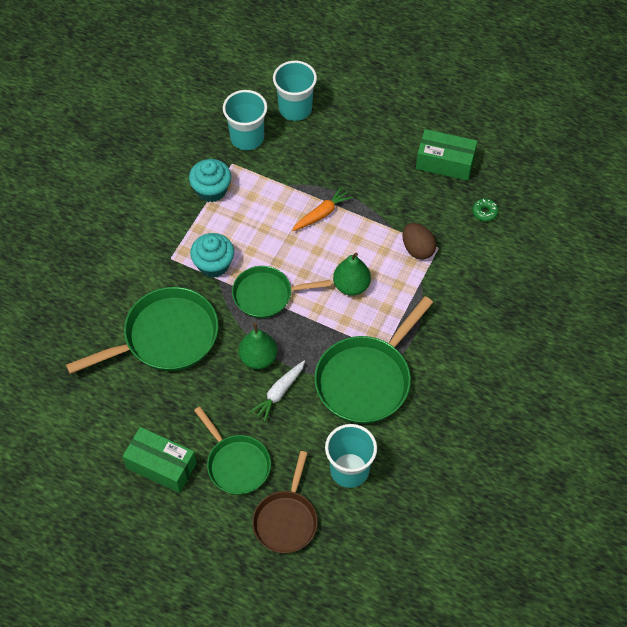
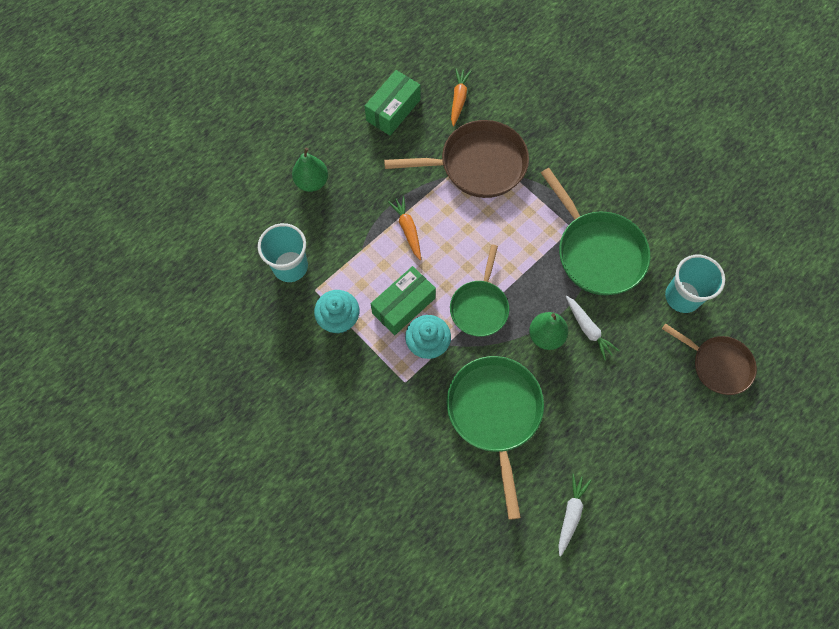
camera: 70 degrees left, 10 degrees up
(91, 425) = (571, 514): none -> white carrot
(161, 465) = (634, 459): green box -> green box (403, 305)
(236, 464) = (650, 390): green pan -> none
(295, 109) = (275, 212): turquoise cup -> none
(351, 286) = (496, 231): green pear -> green pear (312, 182)
(417, 249) = (477, 165): brown egg -> brown pan
(484, 212) = (458, 99): green donut -> orange carrot

